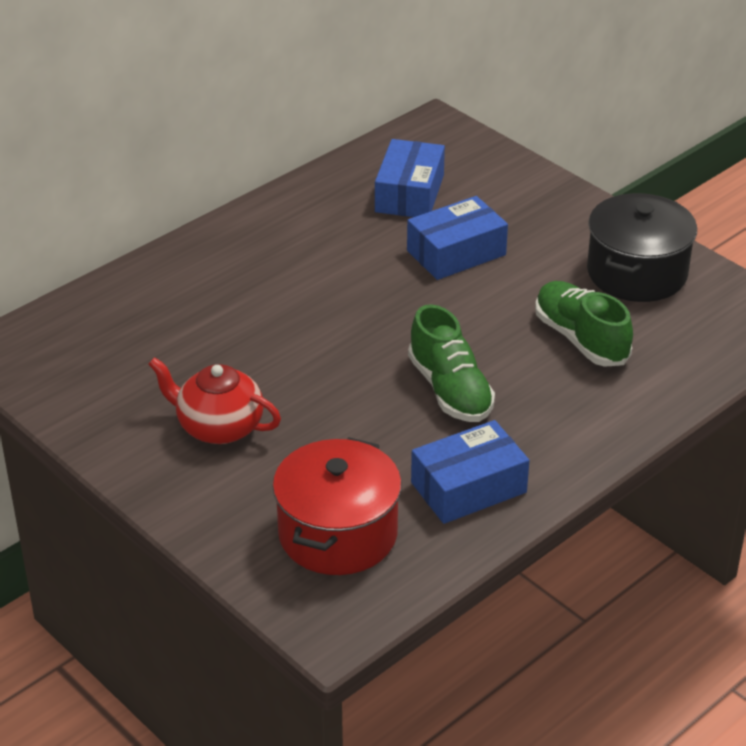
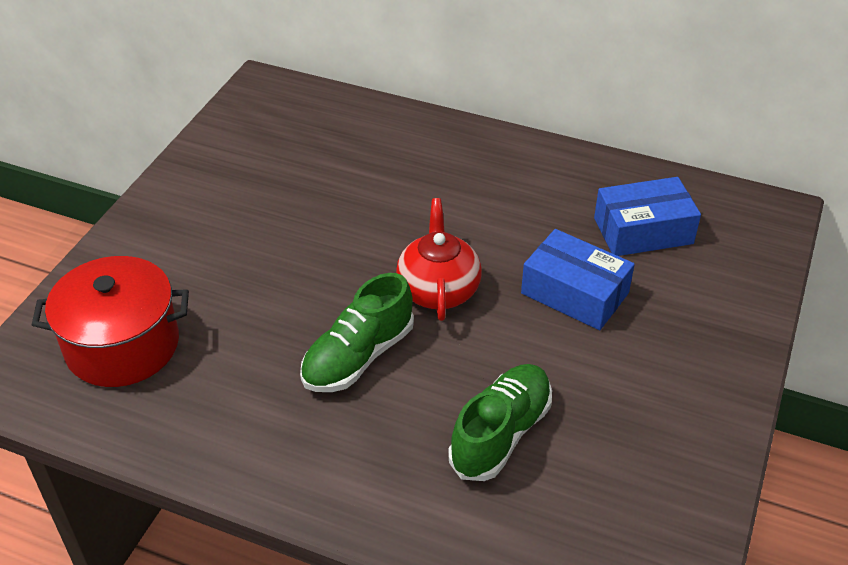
camera: 65 degrees right, 5 degrees up
(219, 427) = (229, 227): red teapot -> red teapot (438, 290)
(468, 487) = (221, 415): blue box -> none
(637, 273) = (651, 449): black pot -> none

